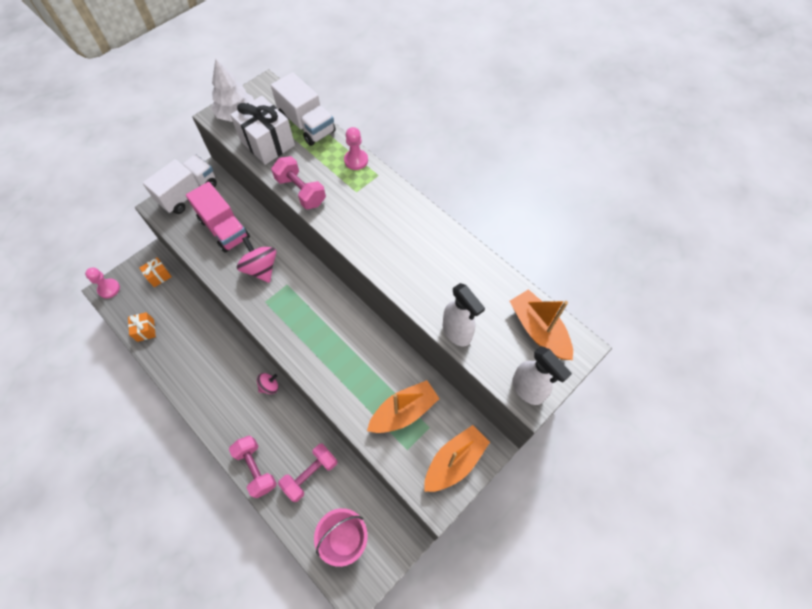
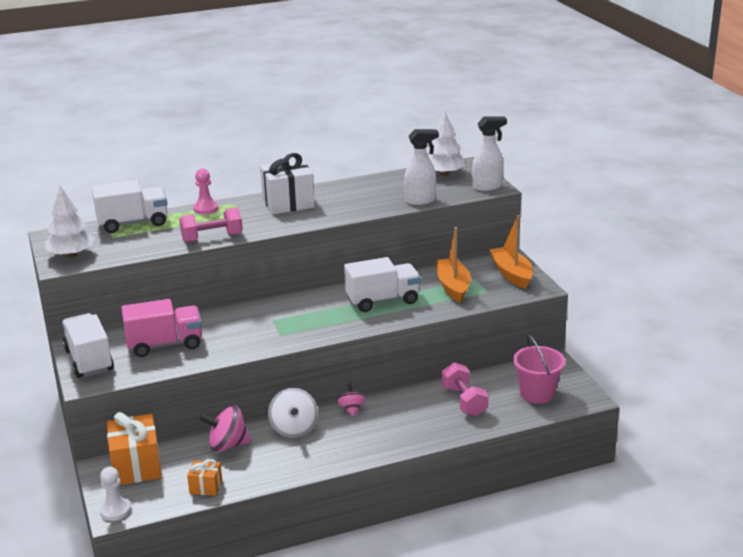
camera: 65 degrees left, 35 degrees down
(109, 289) = (115, 510): pink pawn -> white pawn
(159, 276) = (136, 466): orange gift -> orange gift, size x1.91
(231, 355) = (294, 429): none -> white spinning top
(256, 468) = (436, 433): pink dumbbell -> none
(261, 268) = (239, 331): pink spinning top -> pink spinning top (227, 445)
(267, 143) = (132, 245): white gift -> white gift (288, 203)
(351, 358) = (382, 300): none -> white truck
(538, 330) = (444, 174): orange boat -> white tree

